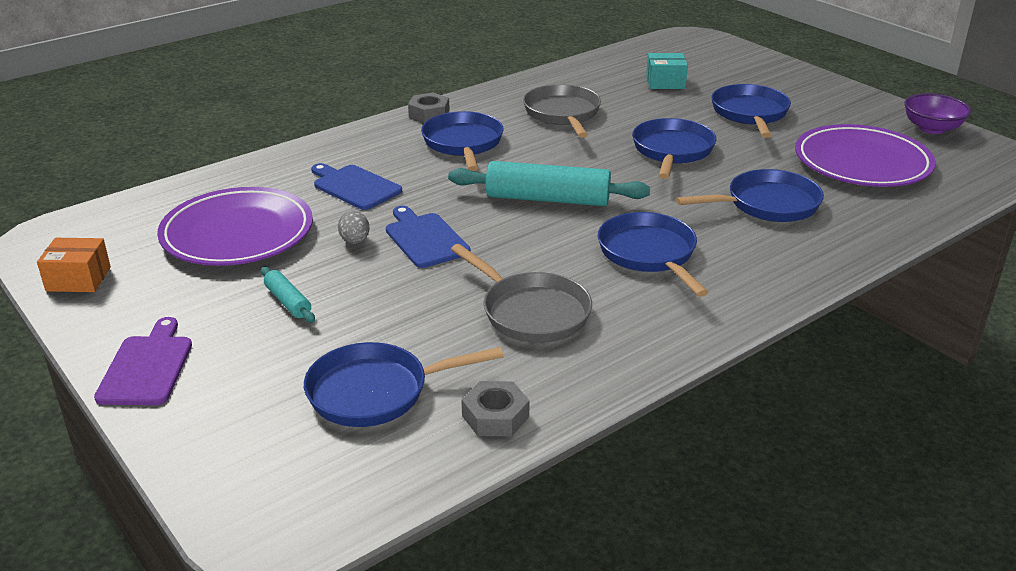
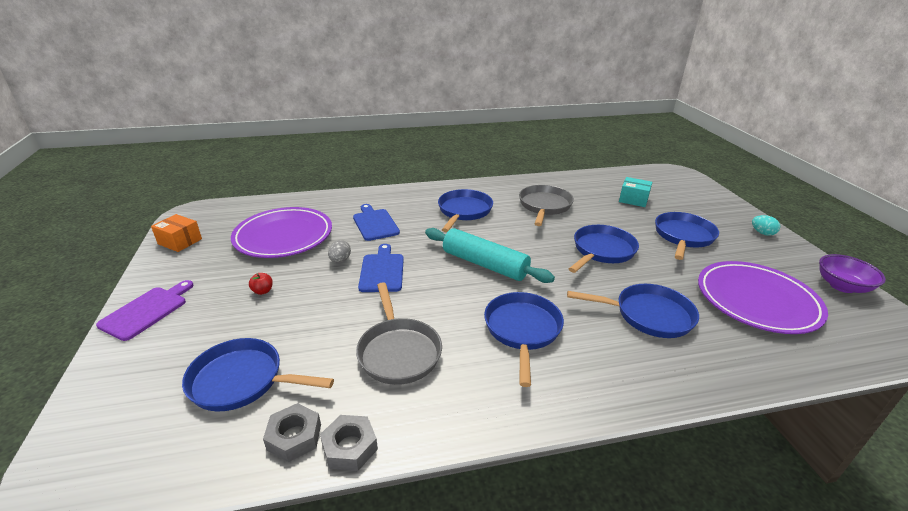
camera: 25 degrees right, 0 degrees up
(288, 302) = (263, 291): turquoise rolling pin -> red apple
(429, 113) = (460, 187): grey nut -> grey nut (350, 447)
(829, 91) = (762, 233): none -> turquoise egg

